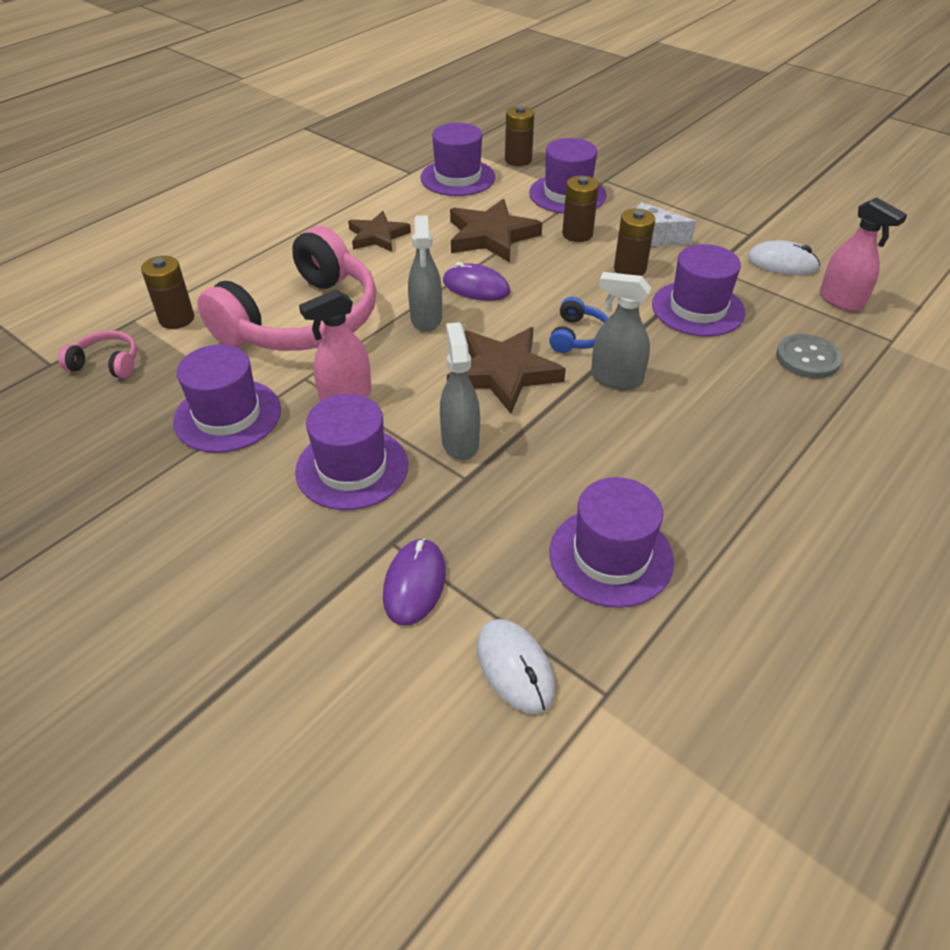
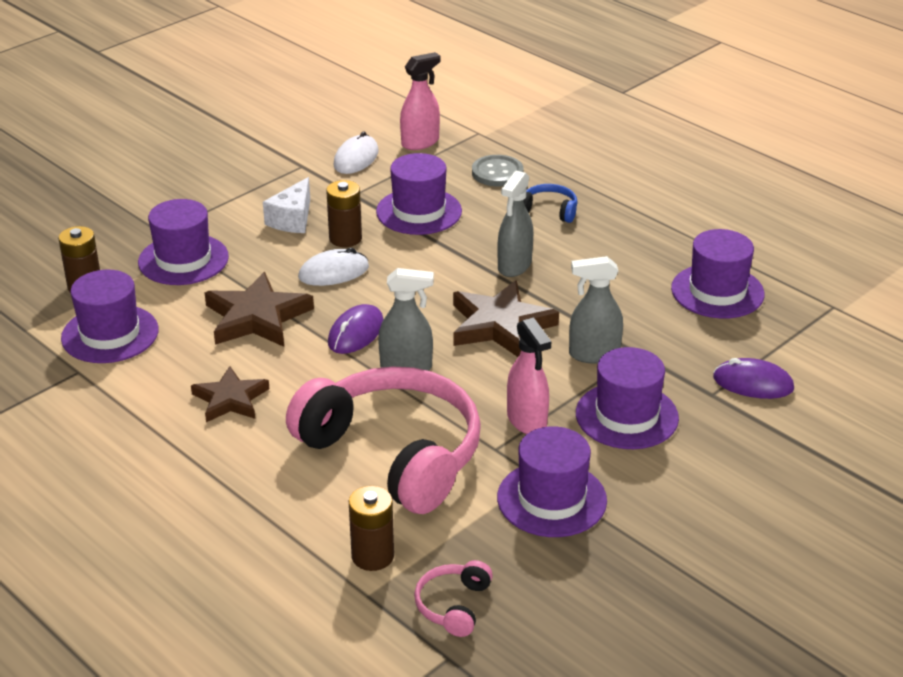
camera: 85 degrees left, 10 degrees down
(515, 667) = (820, 341): white mouse -> white mouse (333, 272)
(577, 234) = (271, 262): brown battery -> none
(578, 336) = (450, 279): blue headphones -> blue headphones (548, 210)

